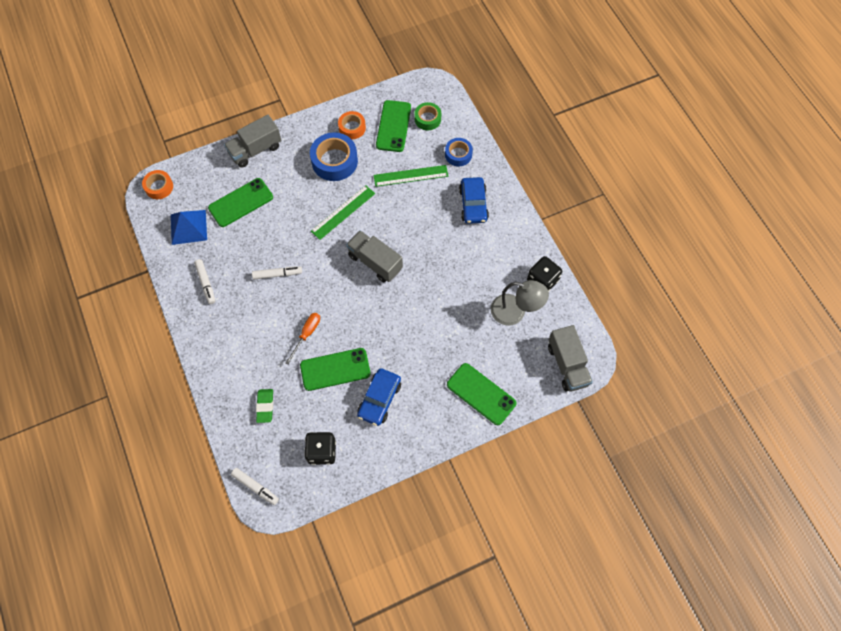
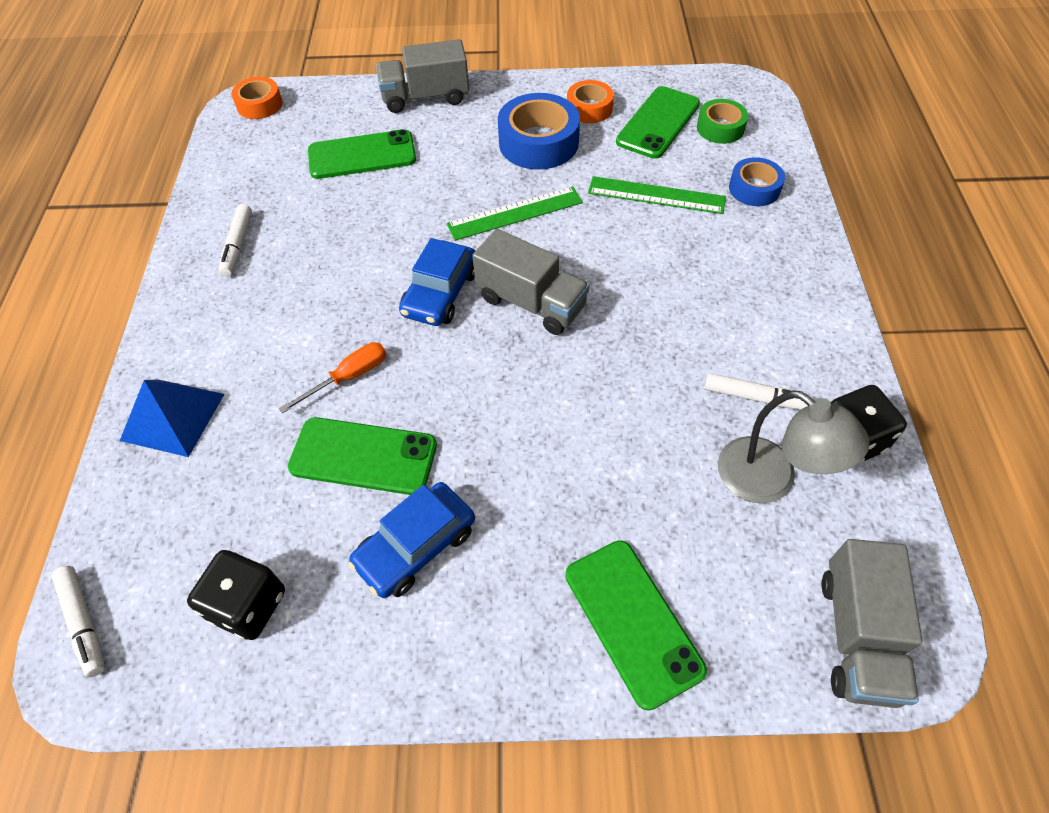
camera: 25 degrees right, 10 degrees down
(188, 227) = (265, 164): blue pyramid -> blue pyramid (172, 417)
(265, 406) = (201, 474): green eraser -> none
(277, 274) = (356, 269): white marker -> white marker (755, 397)
(375, 262) = (531, 303): grey truck -> grey truck turned 150 degrees clockwise
(473, 204) = (753, 268): blue car -> blue car (440, 293)

